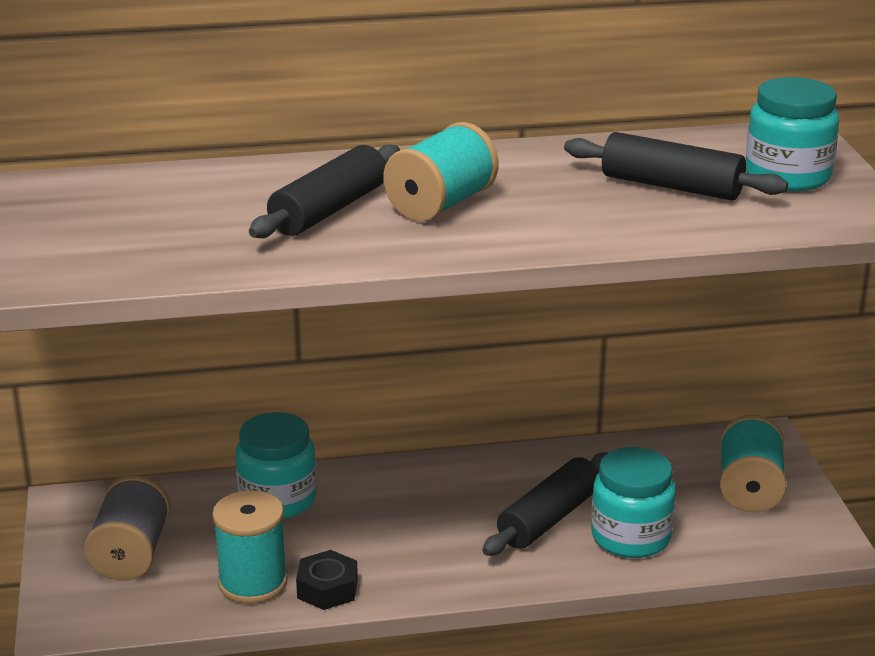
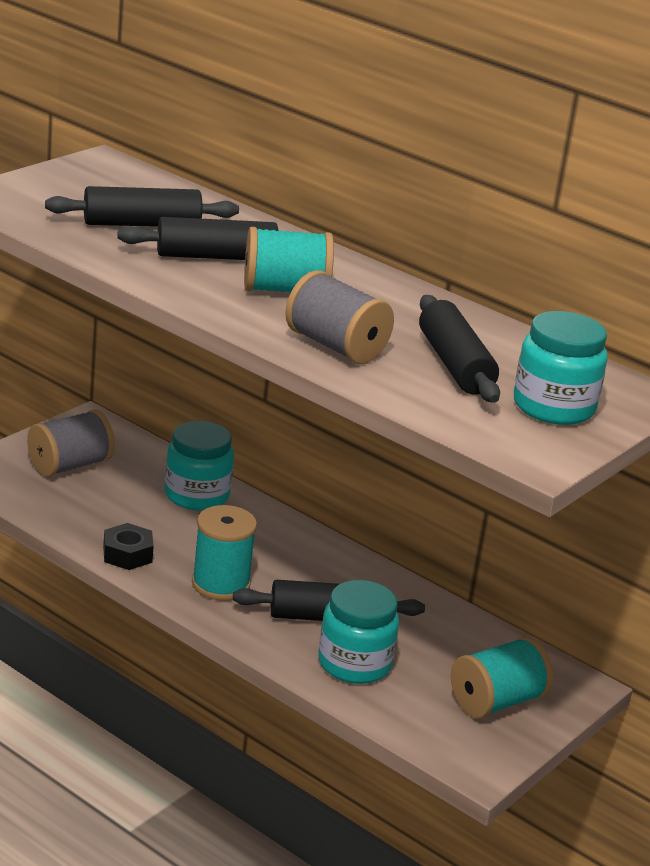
camera: 45 degrees right, 0 degrees up
(206, 220) = (141, 224): none -> black rolling pin
(252, 583) = (97, 523): turquoise spool -> turquoise spool (220, 584)
(582, 223) = (336, 346): none -> grey spool

